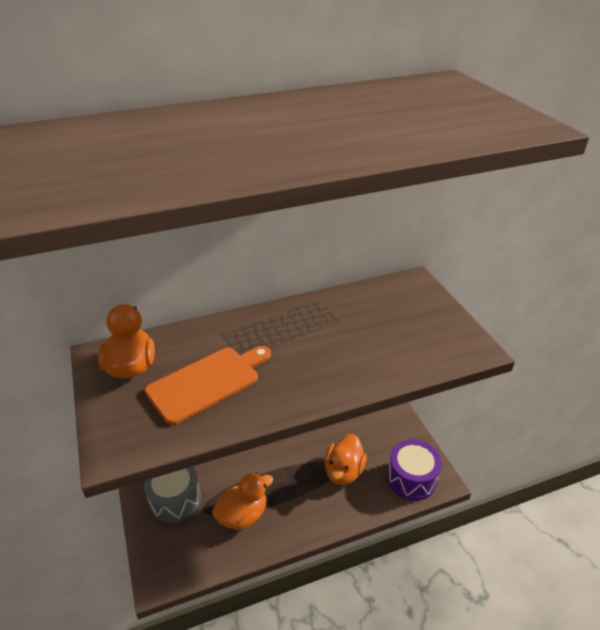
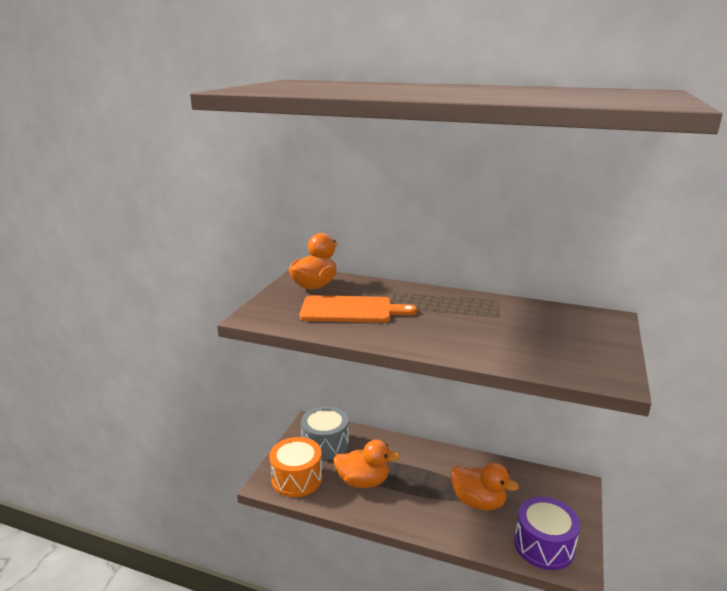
camera: 40 degrees right, 15 degrees down
(181, 554) = (297, 478): none -> orange drum
(344, 471) = (478, 502): orange duck -> orange duck turned 120 degrees counterclockwise

